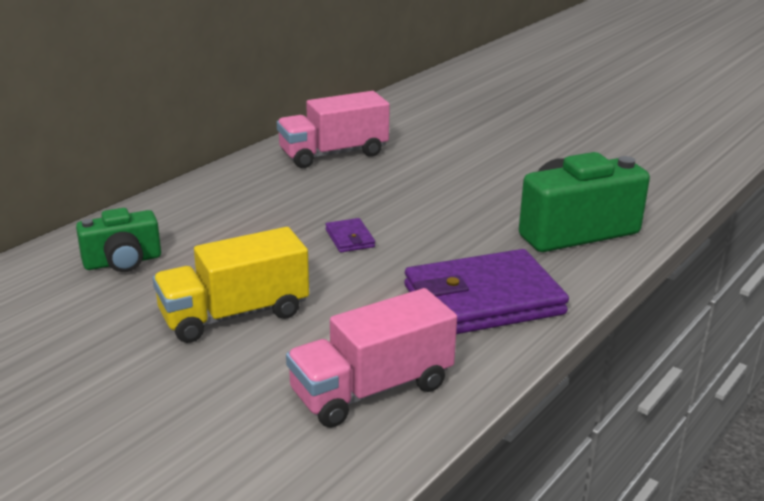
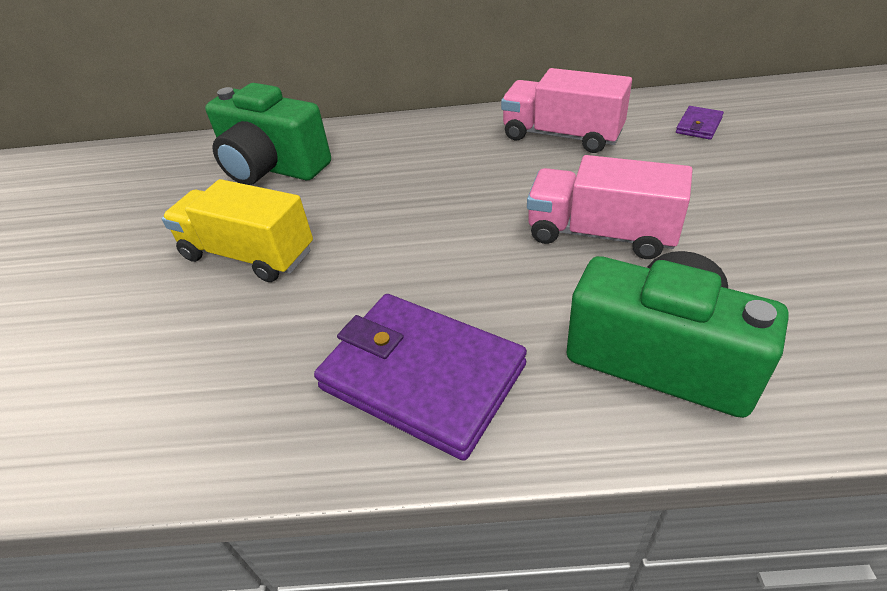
camera: 55 degrees right, 15 degrees up
(123, 262) = (272, 167): green camera -> green camera, size x1.69
(350, 238) = (432, 231): purple wallet -> purple wallet (698, 125)
(371, 389) = (196, 398): pink truck -> pink truck (601, 234)

